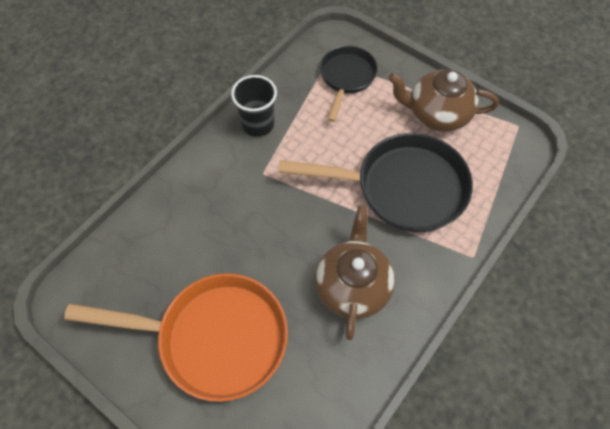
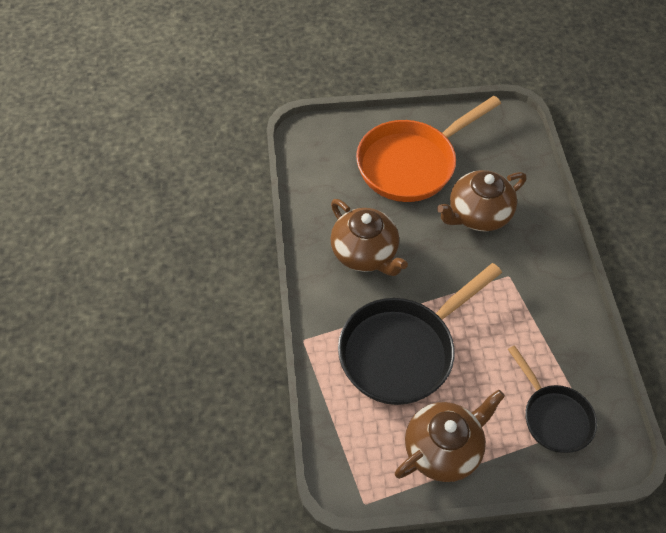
camera: 135 degrees right, 5 degrees down
(222, 237) = (477, 214): none -> brown teapot
(258, 124) = (562, 309): black cup -> none

